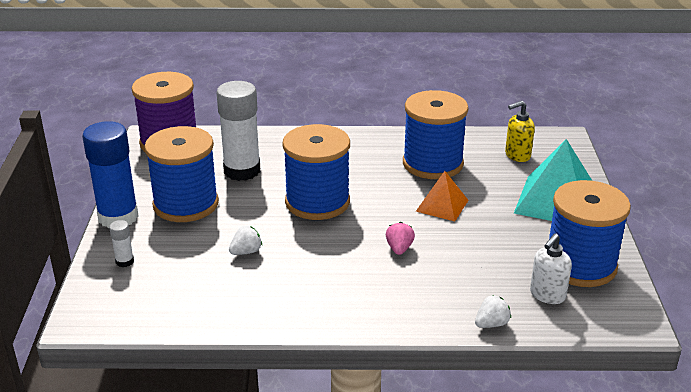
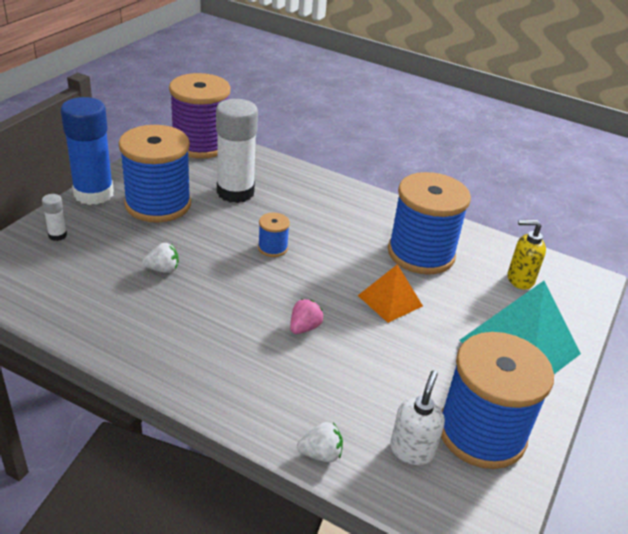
camera: 25 degrees right, 5 degrees up
(317, 202) = (272, 248): blue spool -> blue spool, size x0.44
(547, 295) = (412, 450): white soap dispenser -> white soap dispenser turned 135 degrees clockwise

